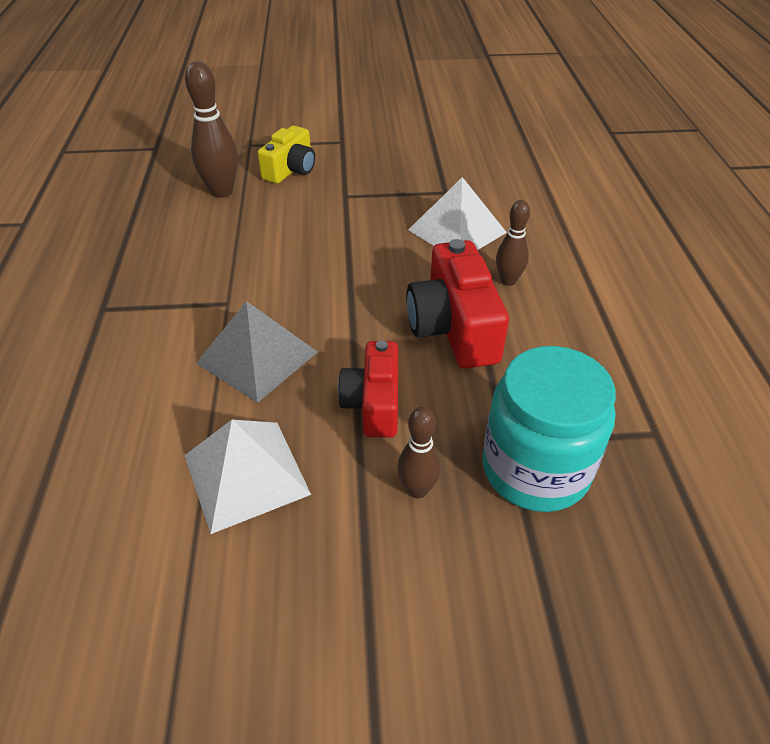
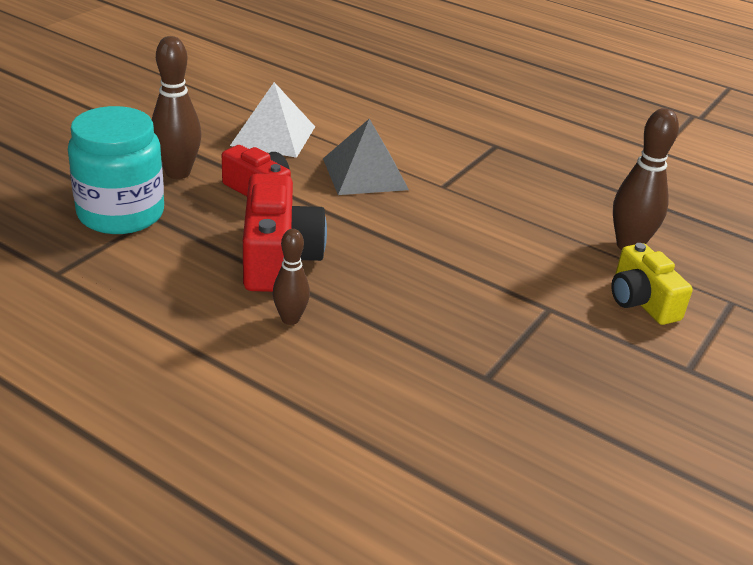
camera: 125 degrees right, 10 degrees down
(417, 489) = (178, 173): brown bowling pin -> brown bowling pin, size x1.63
(454, 327) = (278, 257): red camera -> red camera turned 60 degrees clockwise
(457, 231) = (402, 339): white pyramid -> none

